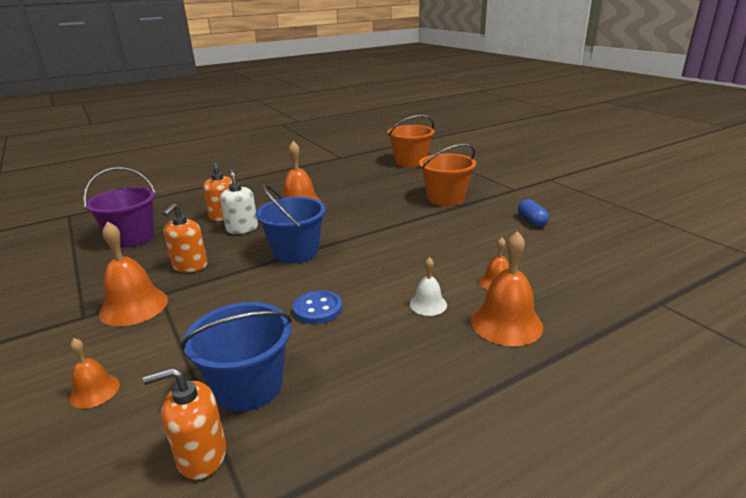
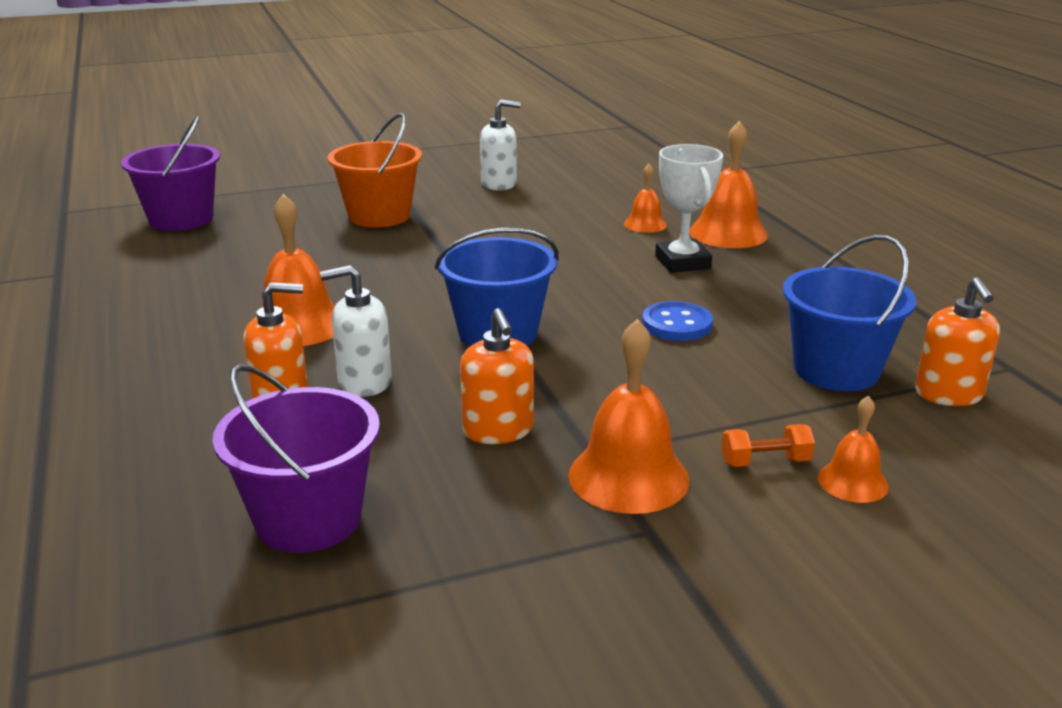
camera: 80 degrees left, 0 degrees up
(131, 353) = (765, 462): none -> orange dumbbell
(190, 266) = (498, 430): orange soap dispenser -> orange soap dispenser turned 45 degrees clockwise
(410, 162) = (181, 219): orange bucket -> purple bucket
(428, 304) = (682, 262): white bell -> white trophy
(532, 221) = (499, 184): blue capsule -> white soap dispenser

